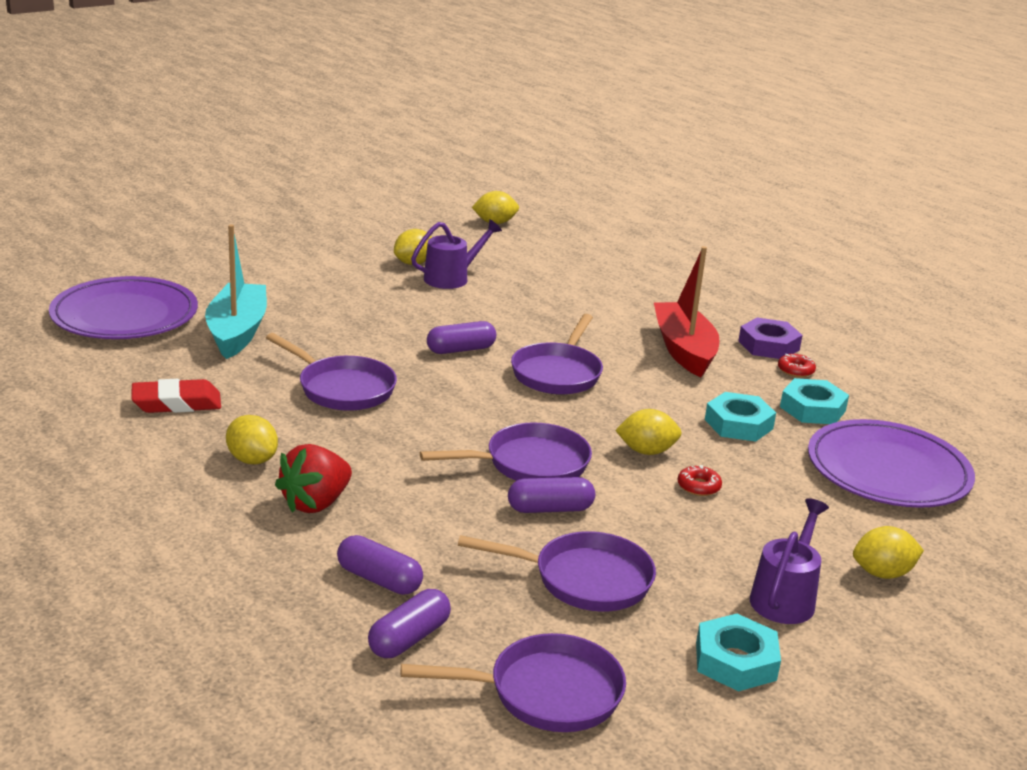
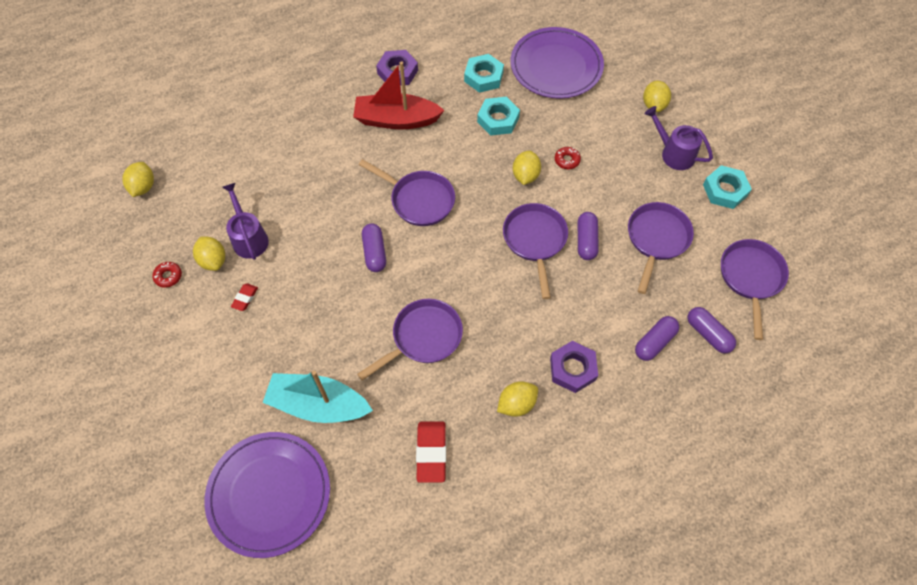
camera: 75 degrees left, 35 degrees up
(315, 503) = (572, 369): red strawberry -> purple nut
(369, 283) = (245, 298): none -> red eraser
(795, 370) = (434, 69): red donut -> red donut (168, 276)

